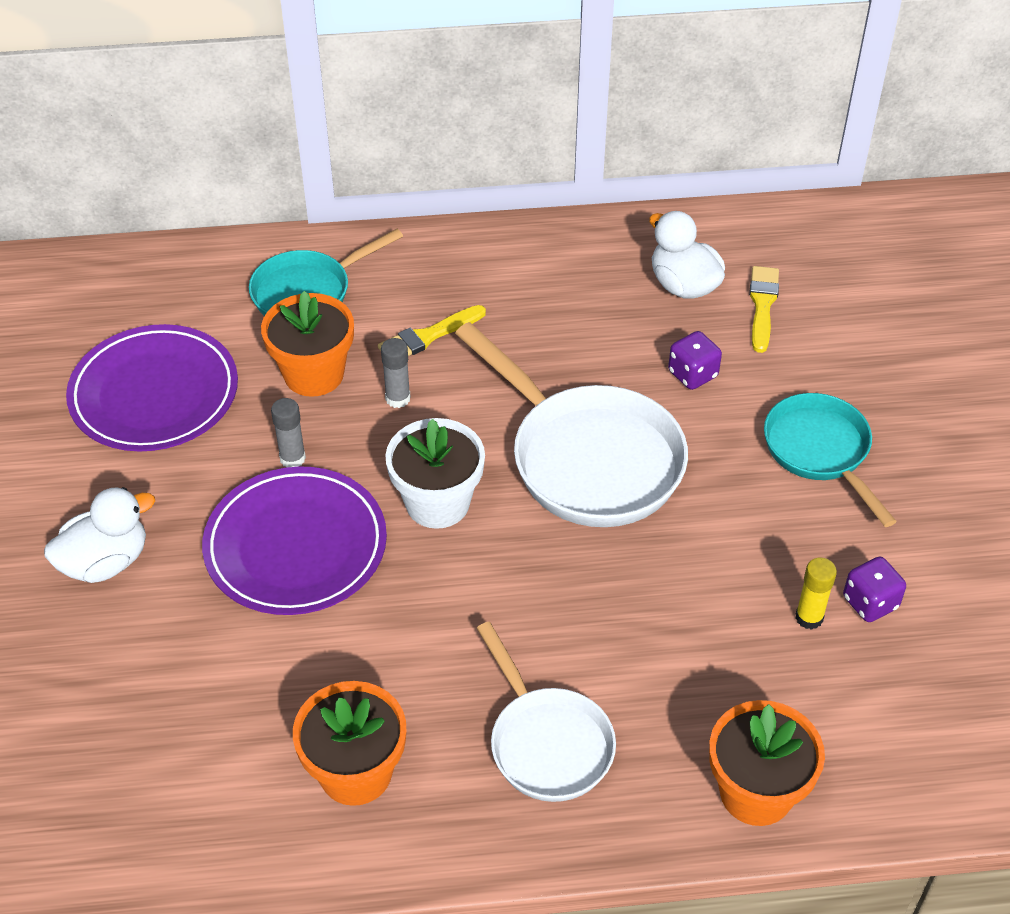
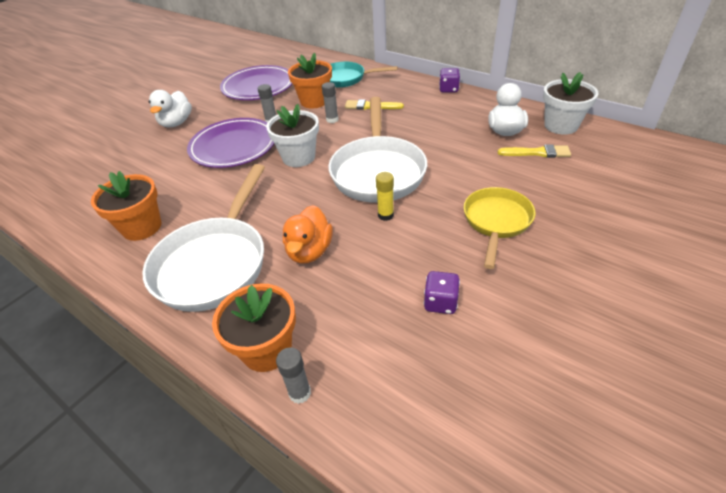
camera: 45 degrees right, 5 degrees down
(105, 562) = (176, 123): white duck -> white duck turned 90 degrees clockwise
(547, 743) = (215, 263): white pan -> white pan, size x1.59
(649, 641) = (309, 251): none -> orange duck
(692, 374) = (467, 163): purple dice -> purple dice (448, 89)
(746, 236) = (561, 125): none -> white flower pot
(762, 305) = (537, 153): yellow brush -> yellow brush turned 45 degrees clockwise
(809, 617) = (398, 289): yellow glue stick -> yellow glue stick (385, 215)
(820, 452) = (496, 222): turquoise pan -> yellow pan
(846, 806) = (300, 393): none -> grey glue stick

